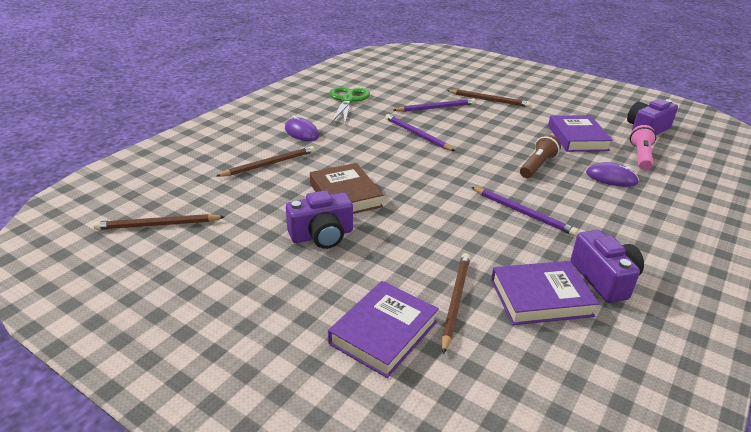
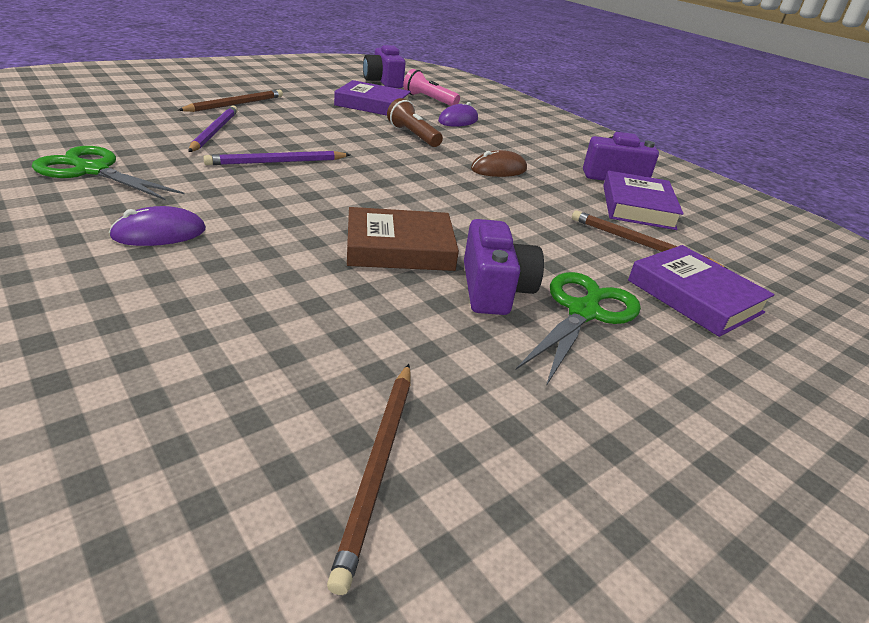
camera: 75 degrees left, 0 degrees up
(269, 164) = (244, 287): brown pencil -> none
(318, 274) = (583, 312): none -> green scissors
(523, 213) = (498, 169): purple pencil -> brown mouse

